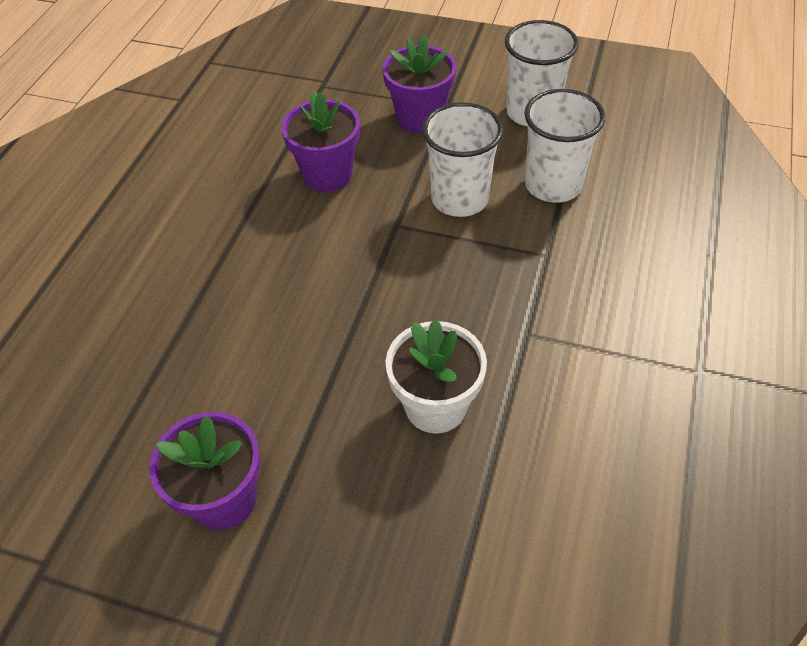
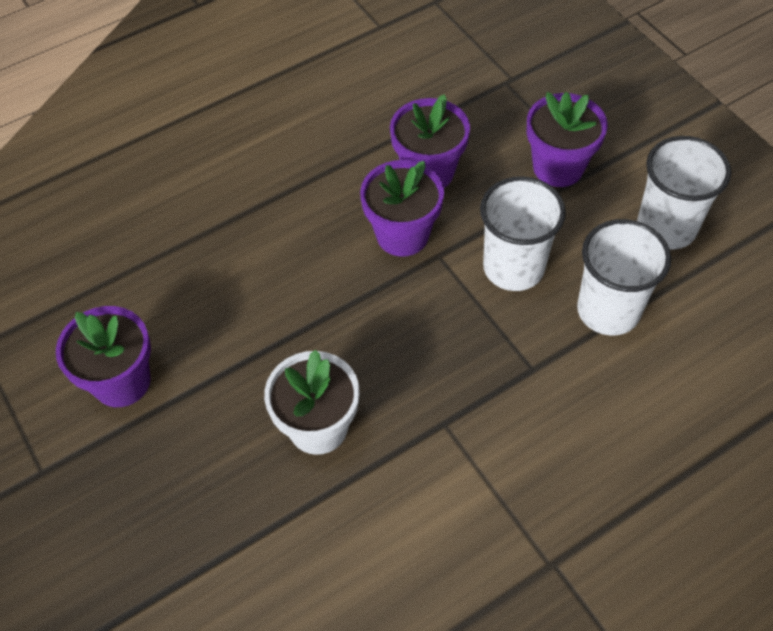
camera: 40 degrees right, 5 degrees up
(353, 228) = (402, 235): none -> purple flower pot

